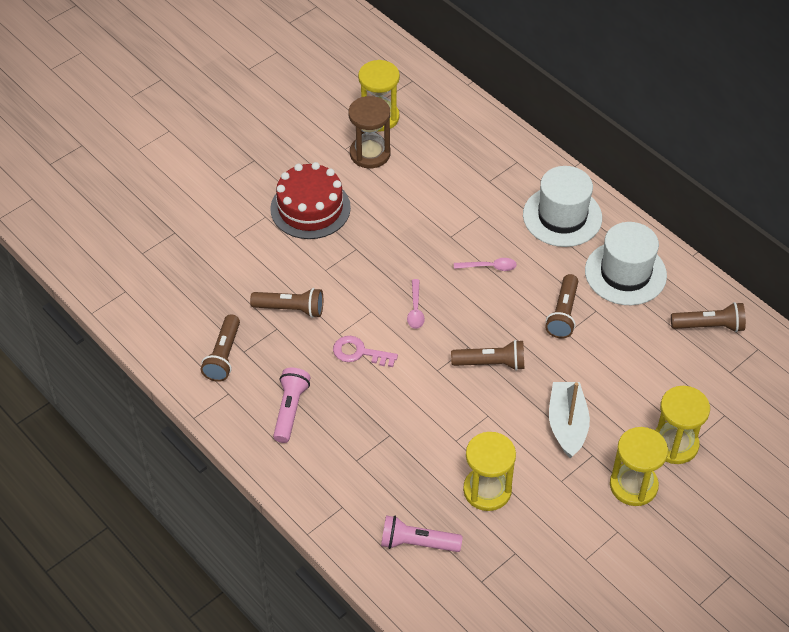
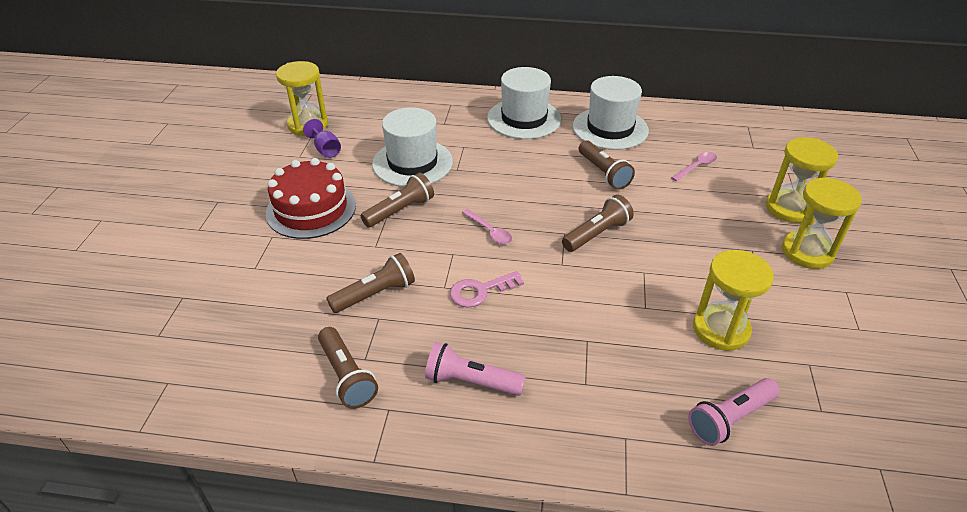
camera: 40 degrees left, 10 degrees down
(290, 410) = (471, 381): pink flashlight -> pink flashlight turned 45 degrees counterclockwise
(370, 154) = (326, 150): brown hourglass -> purple goblet
(423, 208) = (412, 163): none -> white hat
(489, 267) = (512, 173): pink spoon -> pink spoon (696, 167)
(567, 425) = (707, 241): white boat -> none
(709, 326) = (703, 129): brown flashlight -> brown flashlight (400, 211)

